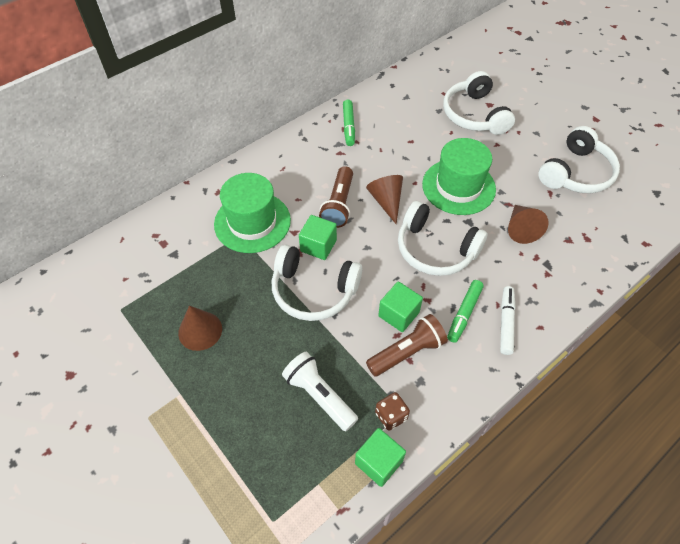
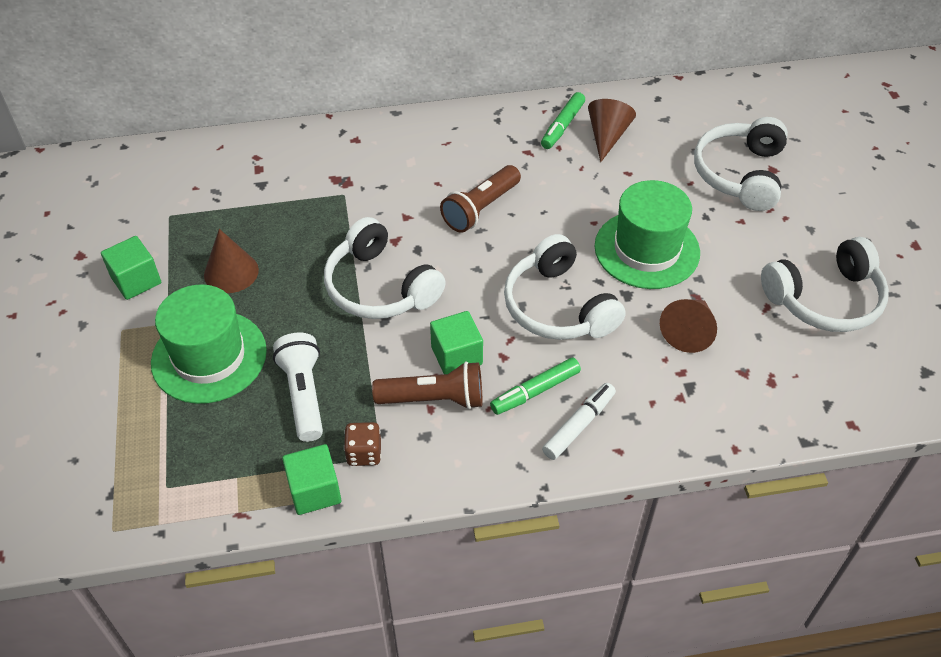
camera: 30 degrees right, 5 degrees down
(252, 222) = (368, 186): green hat -> green hat (209, 356)
(318, 246) = (422, 242): green cube -> green cube (136, 280)
(386, 201) = (541, 228): brown cone -> brown cone (607, 136)

